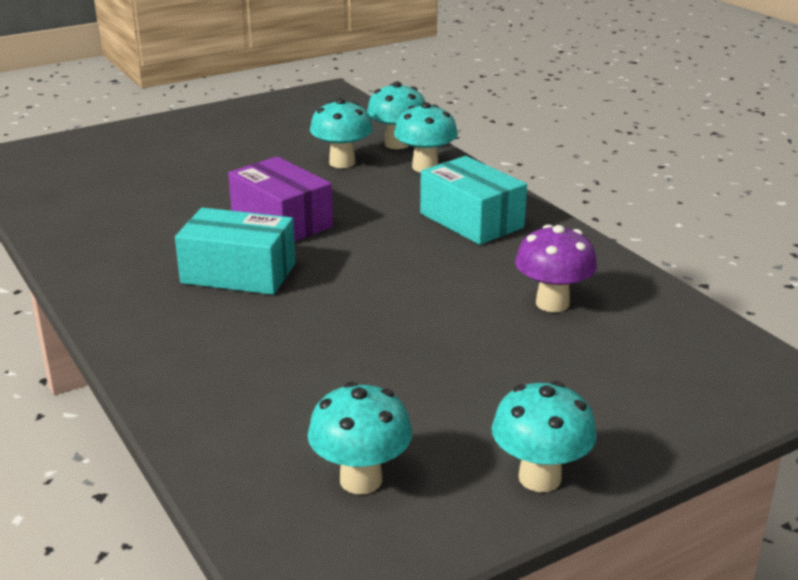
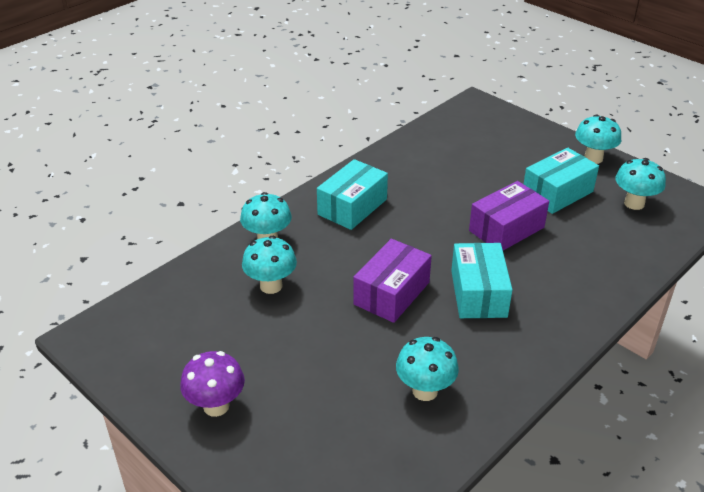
camera: 105 degrees left, 10 degrees up
(359, 323) = (506, 229): none -> purple box
(397, 144) = (222, 263): turquoise mushroom -> turquoise mushroom (425, 391)
(434, 397) = (557, 193): none -> turquoise box
(552, 303) = (444, 167): purple mushroom -> purple mushroom (216, 406)

